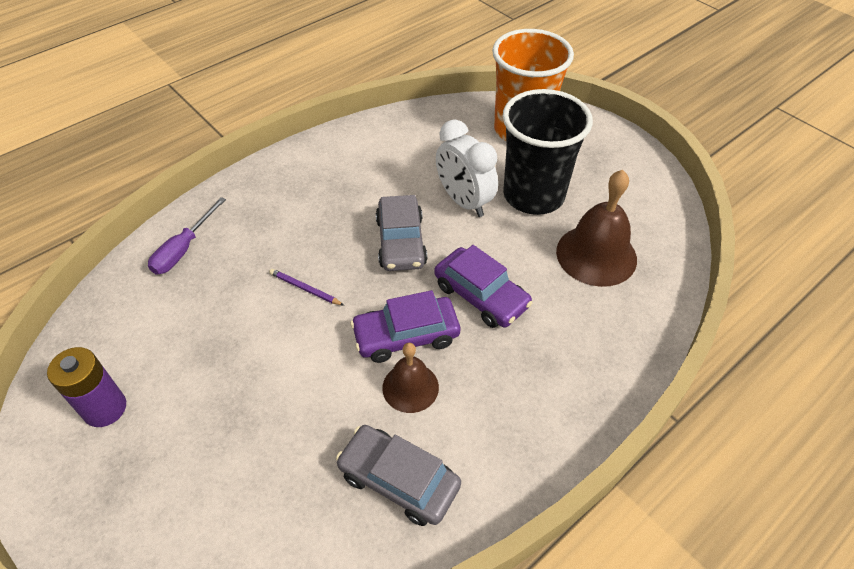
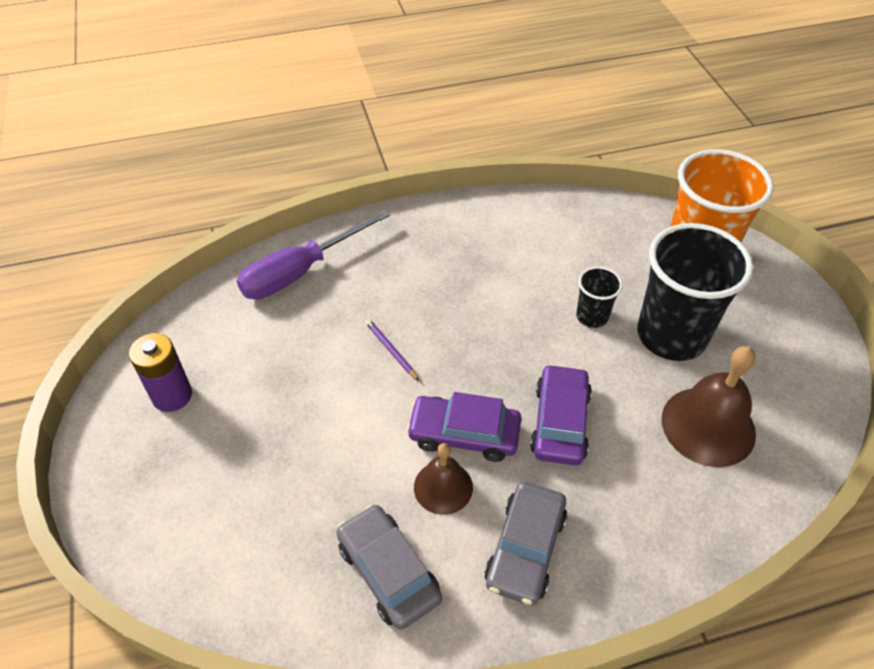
camera: 25 degrees right, 0 degrees up
(183, 249) = (300, 271): purple screwdriver -> purple screwdriver, size x1.59
(401, 242) = (506, 336): grey car -> grey car (525, 549)
(464, 201) = (592, 316): white clock -> black cup
(481, 295) = (559, 422): purple car -> purple car turned 150 degrees counterclockwise

